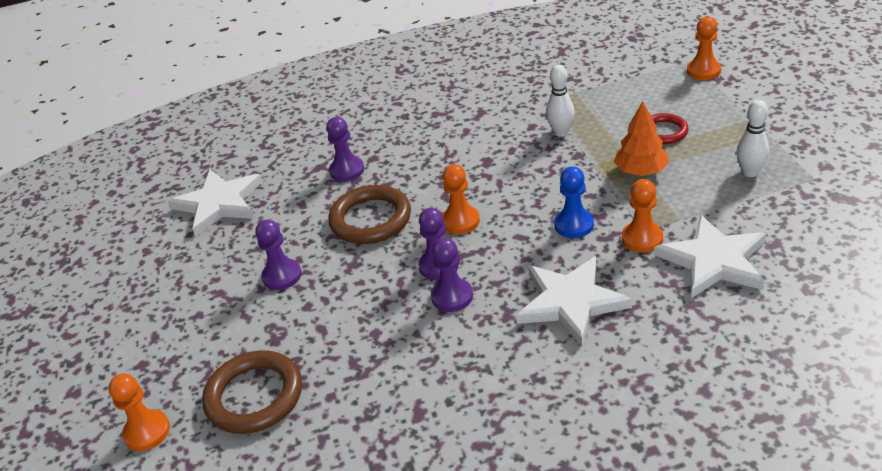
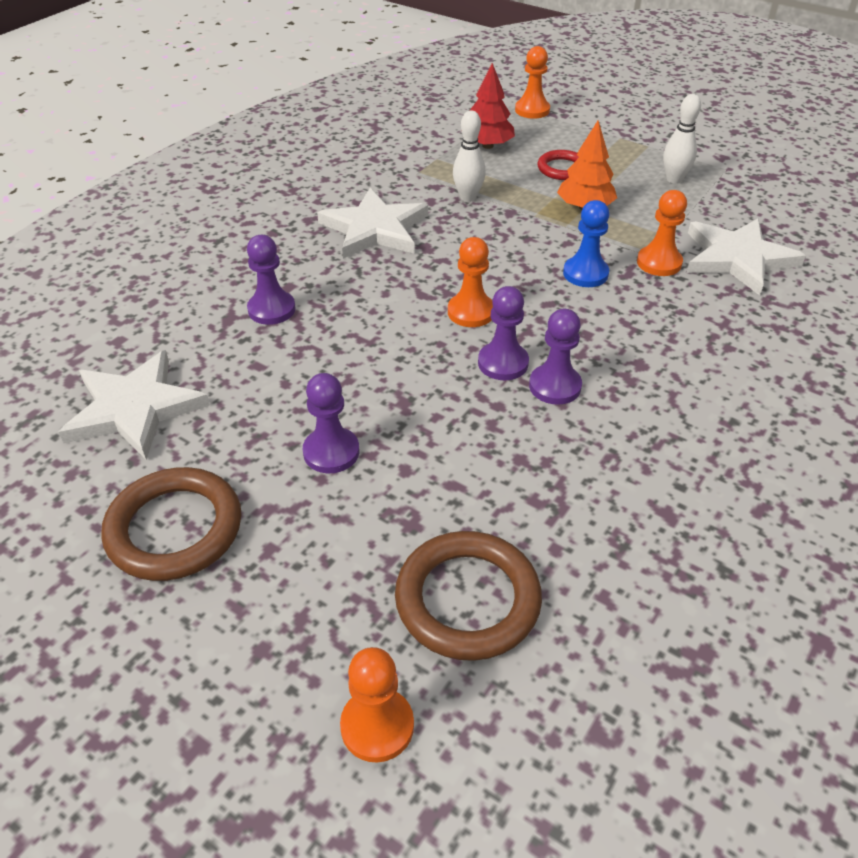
camera: 45 degrees left, 5 degrees up
(370, 219) = (366, 348): brown ring -> brown ring (174, 529)
(570, 302) = (670, 342): white star -> white star (375, 229)
(627, 93) = (487, 146): none -> red tree

